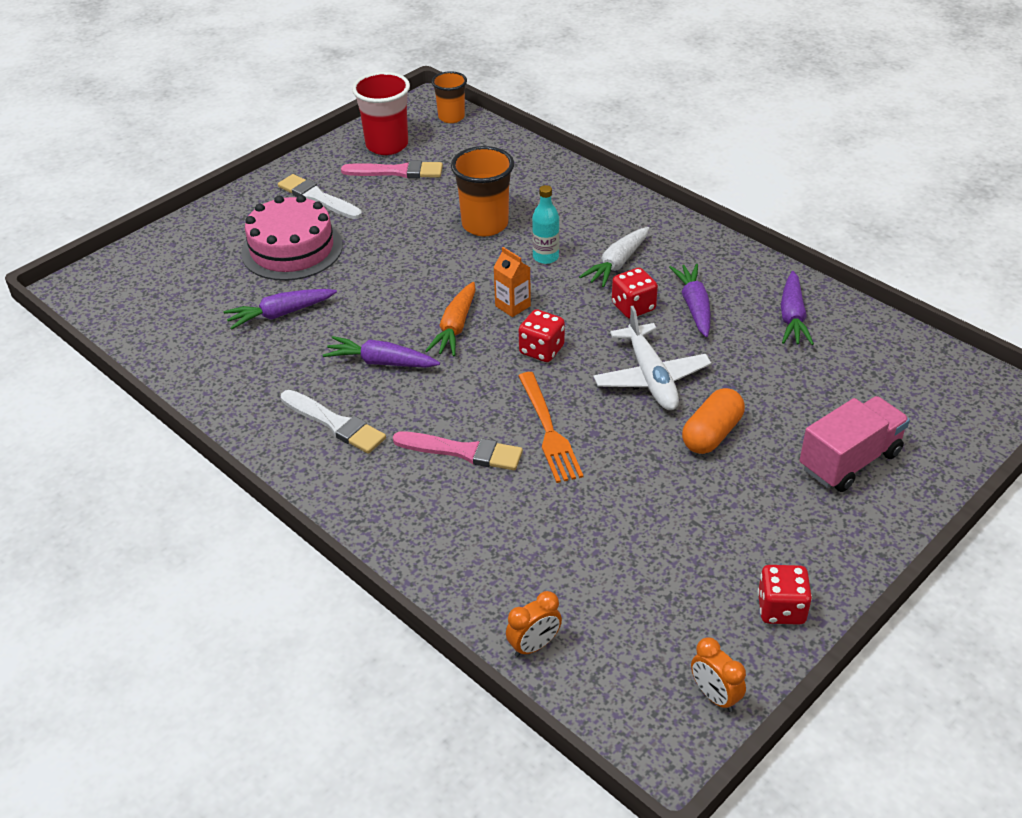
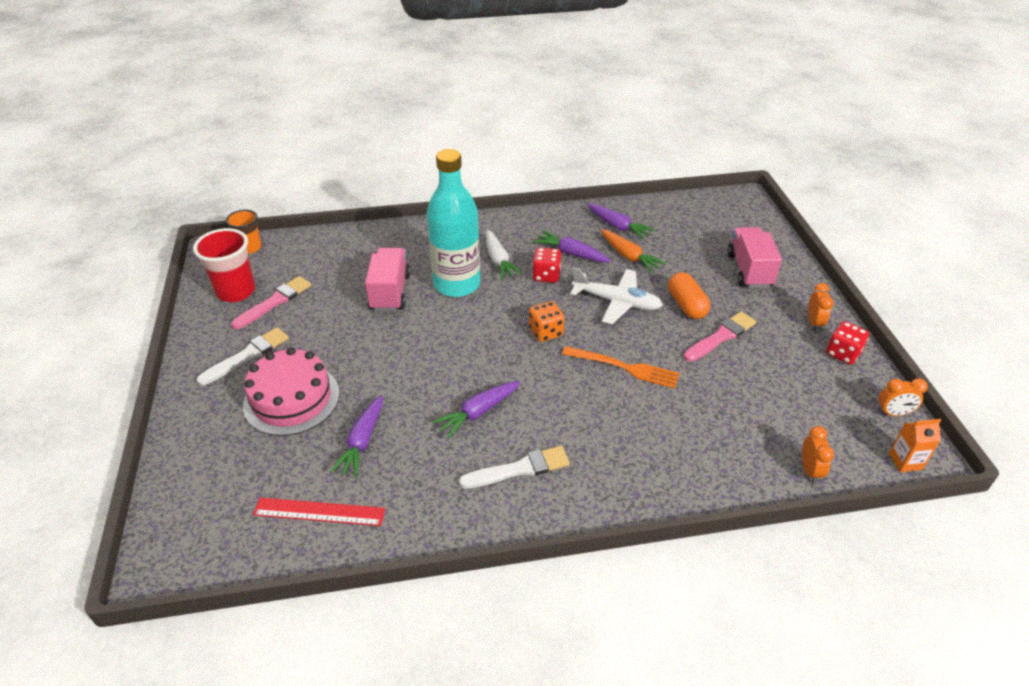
camera: 55 degrees left, 0 degrees up
(186, 334) = (319, 511): none -> red ruler
(317, 198) = (247, 355): white brush -> white brush turned 150 degrees clockwise
(455, 328) = (481, 359): orange carrot -> orange carrot (629, 256)
(463, 451) = (609, 416): pink brush -> pink brush (721, 336)
(485, 224) = (390, 292): orange cup -> pink truck
(512, 306) = (489, 322): orange carton -> orange carton (905, 461)
(541, 350) = (546, 332): red dice -> orange dice
(545, 257) = (457, 284): turquoise bottle -> turquoise bottle, size x2.27
(812, 560) = (814, 323): none -> orange clock

